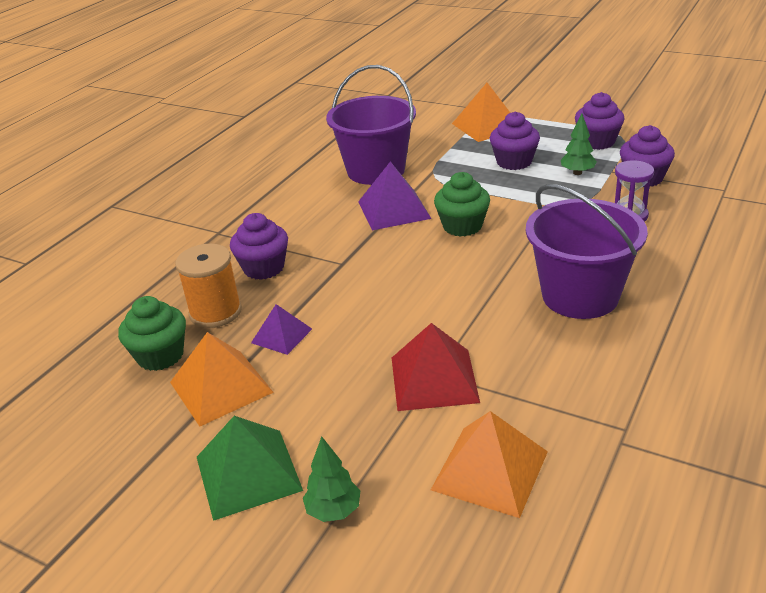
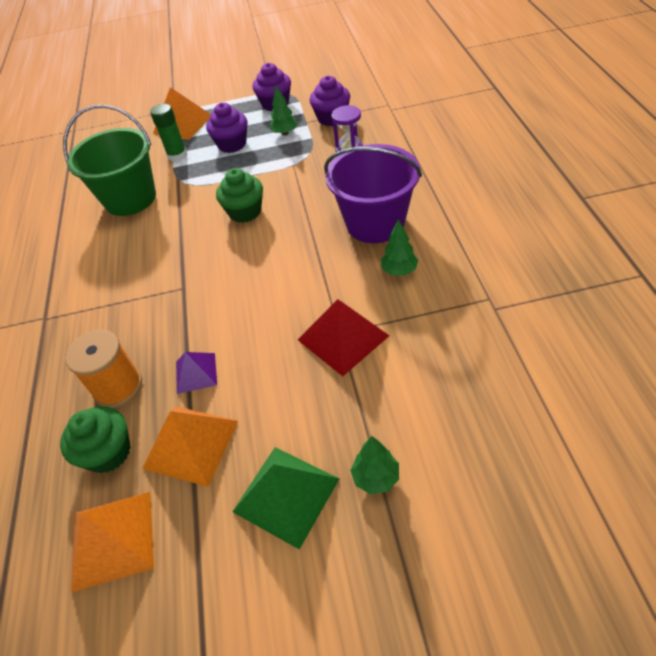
camera: 35 degrees left, 15 degrees up
(264, 268) = (120, 326): purple cupcake -> none
(376, 170) = (130, 199): purple bucket -> green bucket
(394, 209) = (179, 224): purple pyramid -> none
(453, 151) = (177, 155): none -> green glue stick
(489, 470) = (442, 378): orange pyramid -> orange pyramid (112, 539)
(555, 351) = (399, 271): none -> green tree

